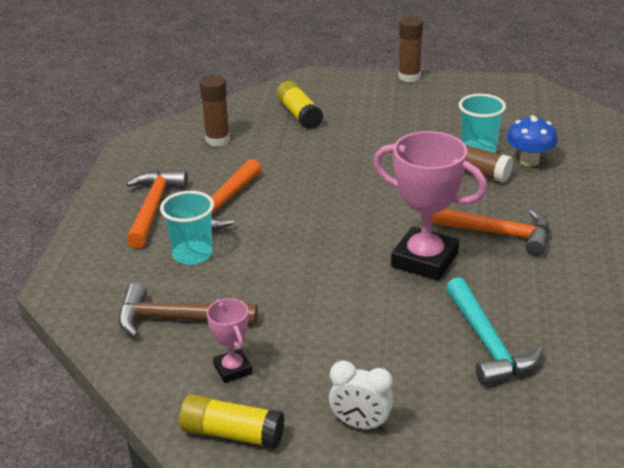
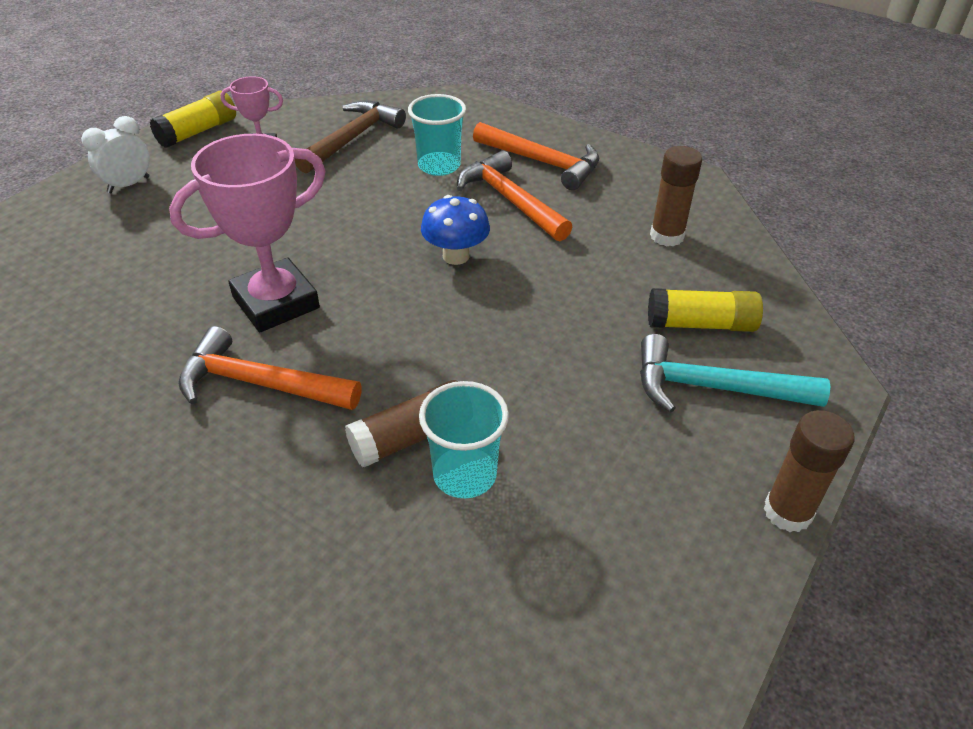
camera: 115 degrees right, 10 degrees up
(487, 343) = (114, 288): turquoise hammer -> turquoise hammer (713, 388)
(495, 233) = (260, 383): orange hammer -> orange hammer turned 60 degrees clockwise
(529, 161) = (385, 523): blue mushroom -> blue mushroom (456, 256)

